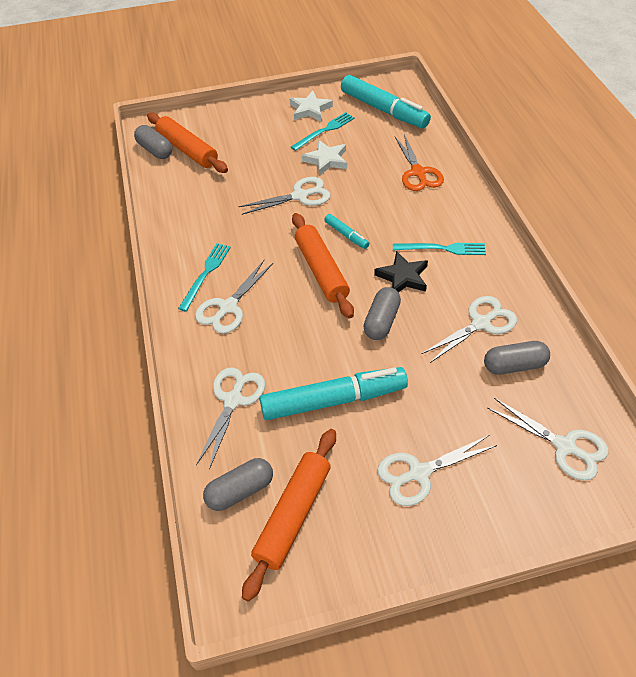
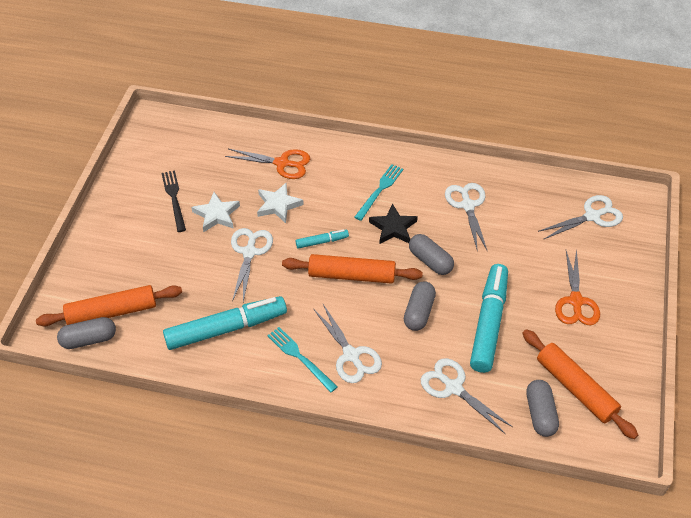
camera: 65 degrees left, 0 degrees up
(310, 109) = (133, 195): white star -> white star (278, 205)
(324, 131) = (174, 198): turquoise fork -> black fork
(384, 110) = (181, 146): turquoise marker -> turquoise marker (226, 329)
(419, 473) = (575, 301): white scissors -> orange scissors
(514, 365) = (515, 207): grey capsule -> grey capsule (419, 312)

